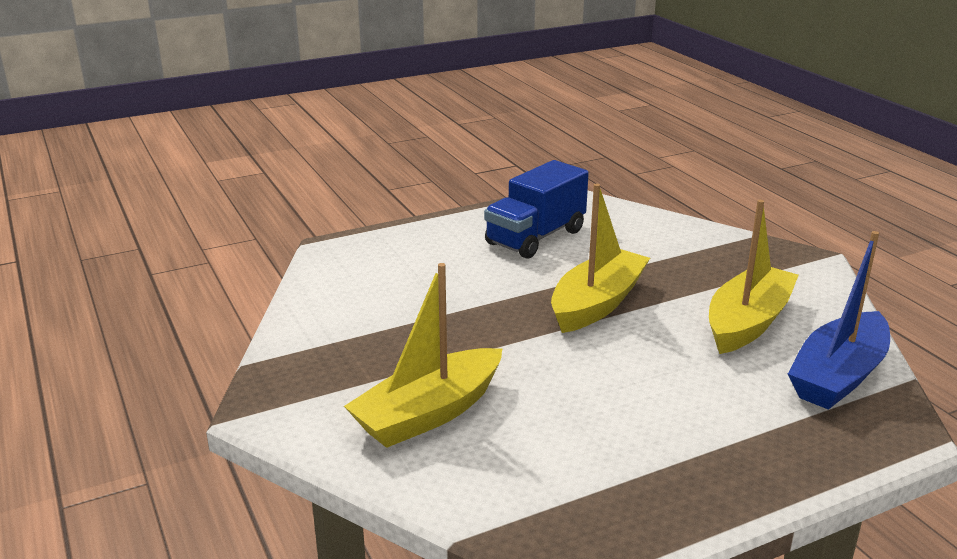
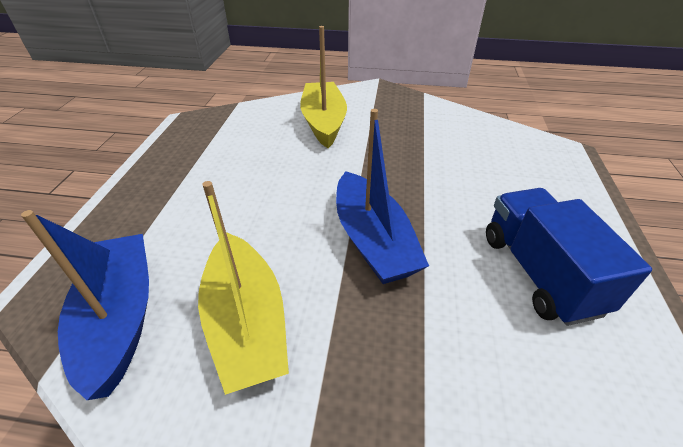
camera: 125 degrees right, 15 degrees up
(597, 303) = (373, 240): yellow boat -> blue boat

